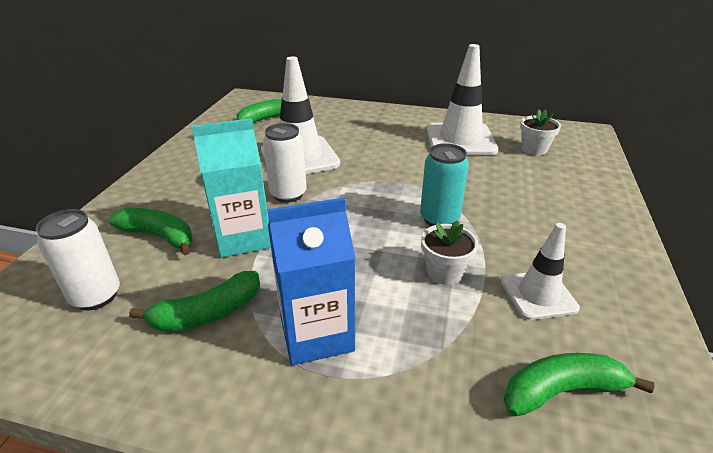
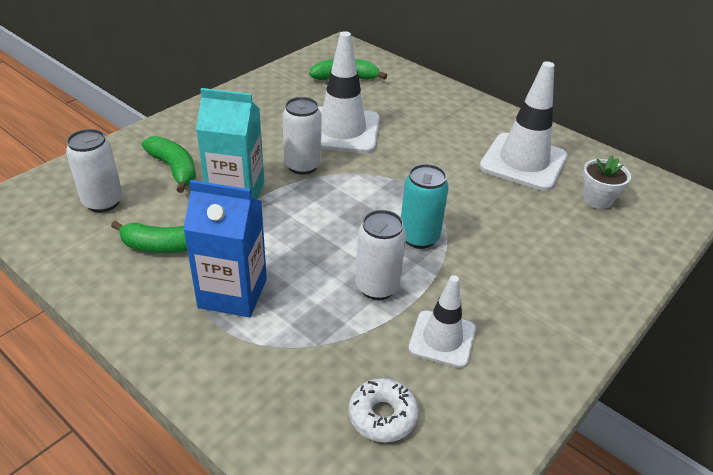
camera: 25 degrees right, 5 degrees up
(444, 272) = (377, 287): white flower pot -> white can
(562, 391) = (382, 416): green banana -> white donut

